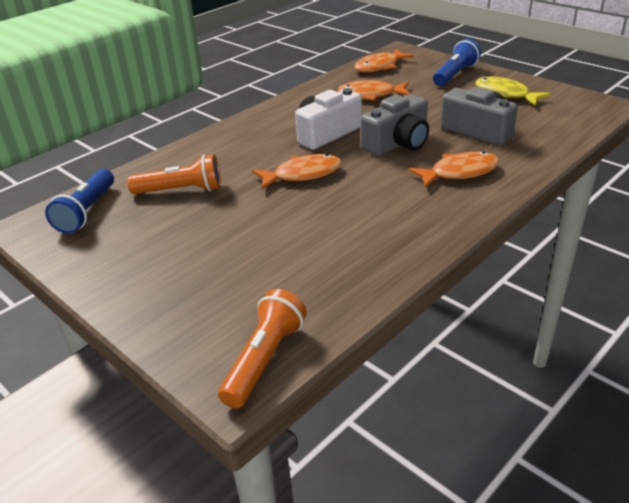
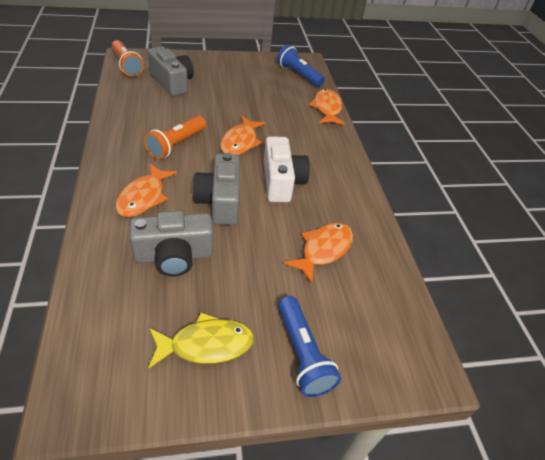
camera: 120 degrees right, 10 degrees up
(181, 190) = (282, 102): orange flashlight -> orange flashlight (176, 145)
(250, 284) = (172, 82): none -> grey camera
(380, 67) = (390, 309): orange fish -> orange fish (327, 108)

